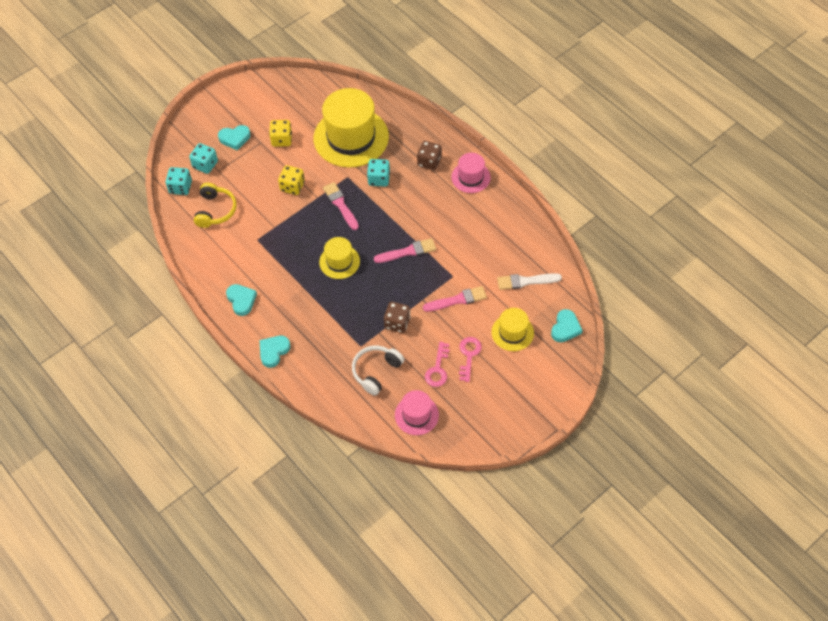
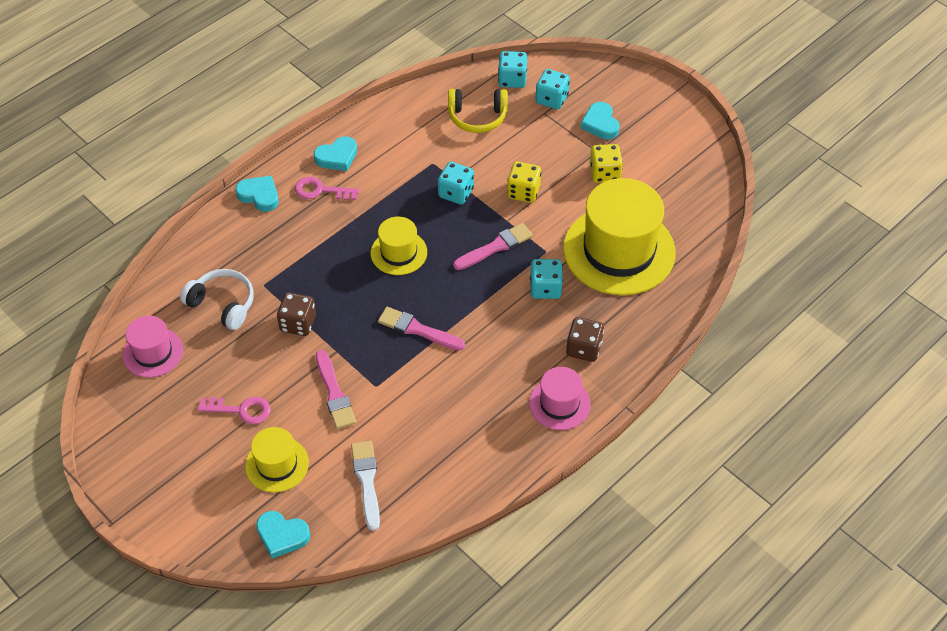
camera: 85 degrees right, 5 degrees down
(288, 226) = (456, 193): none -> turquoise dice
(408, 251) = (417, 329): pink brush -> pink brush turned 135 degrees clockwise
(438, 369) = (221, 374): pink key -> pink key (320, 190)

